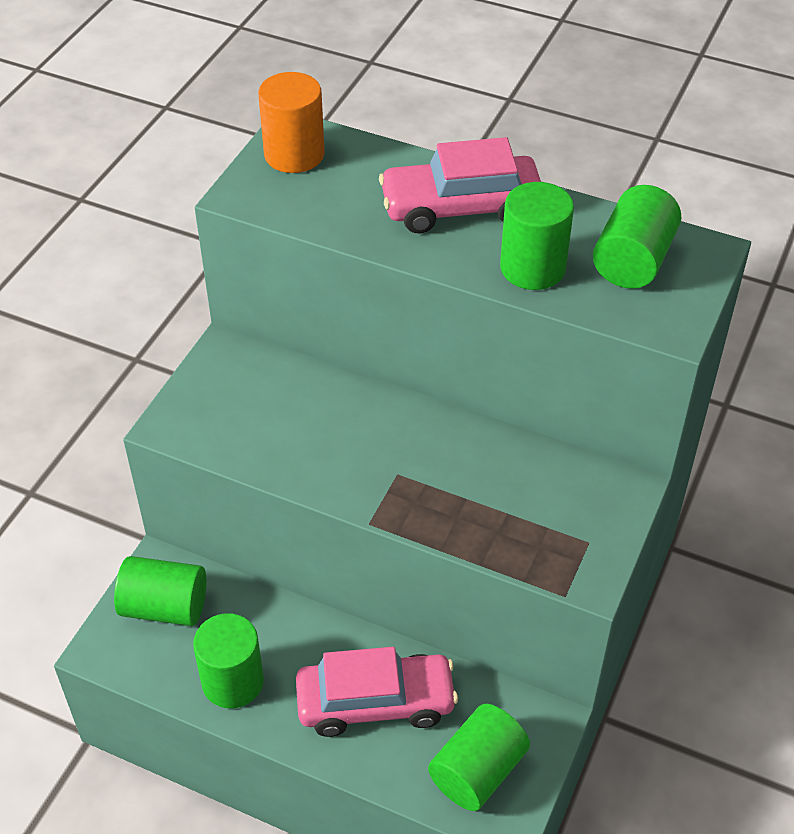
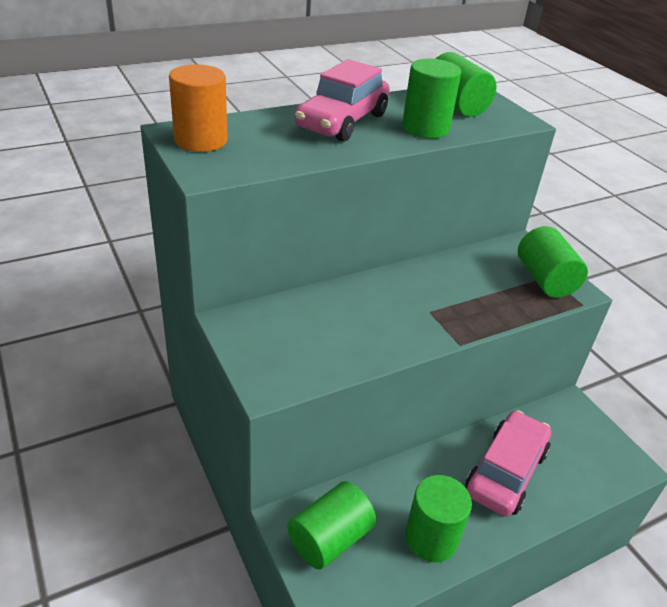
camera: 55 degrees left, 10 degrees down
(477, 771) = (589, 456): green cylinder -> green cylinder (545, 279)

